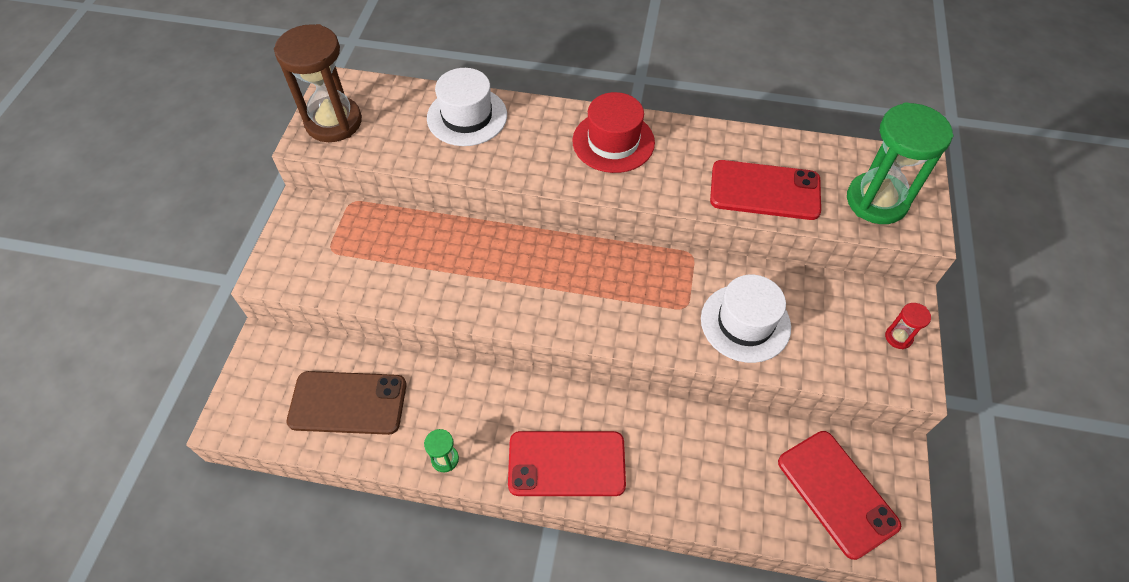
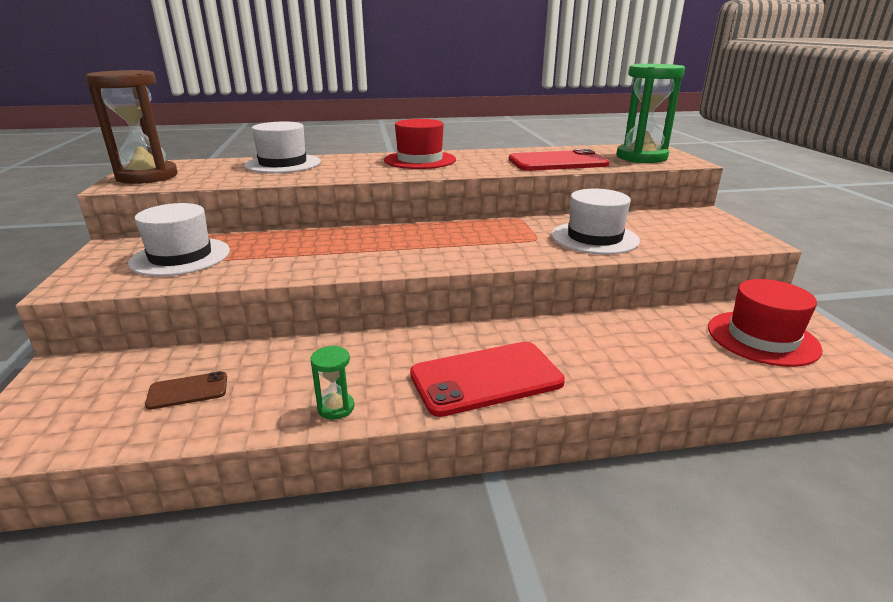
camera: 20 degrees left, 30 degrees down
(348, 403) = (188, 391): brown phone -> brown phone, size x0.50
(355, 246) = (181, 257): none -> white hat
(837, 493) = (762, 338): red phone -> red hat
(898, 337) = (718, 226): red hourglass -> none

